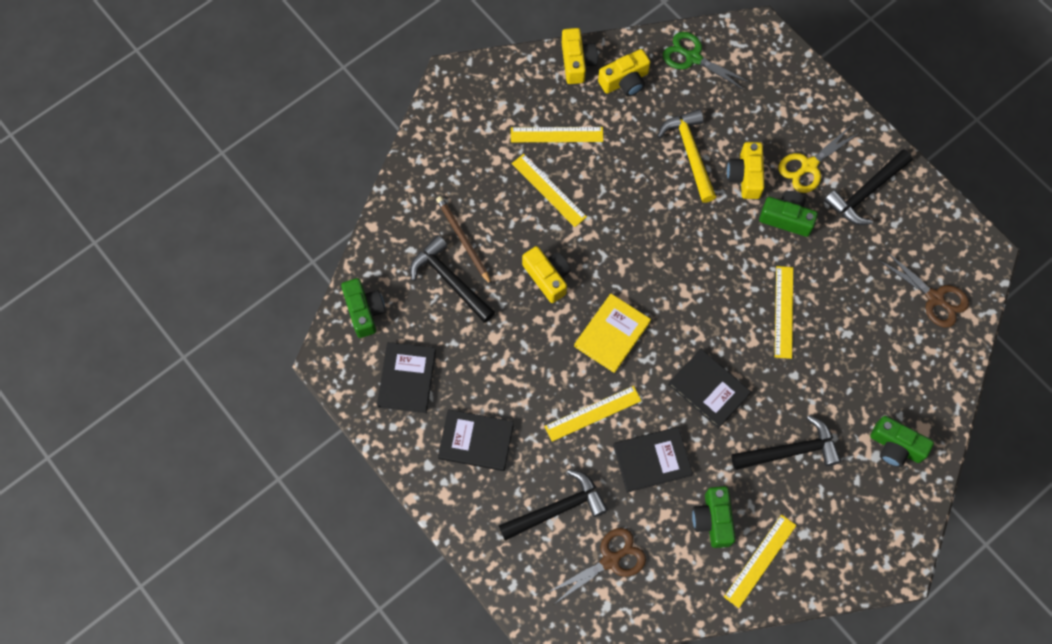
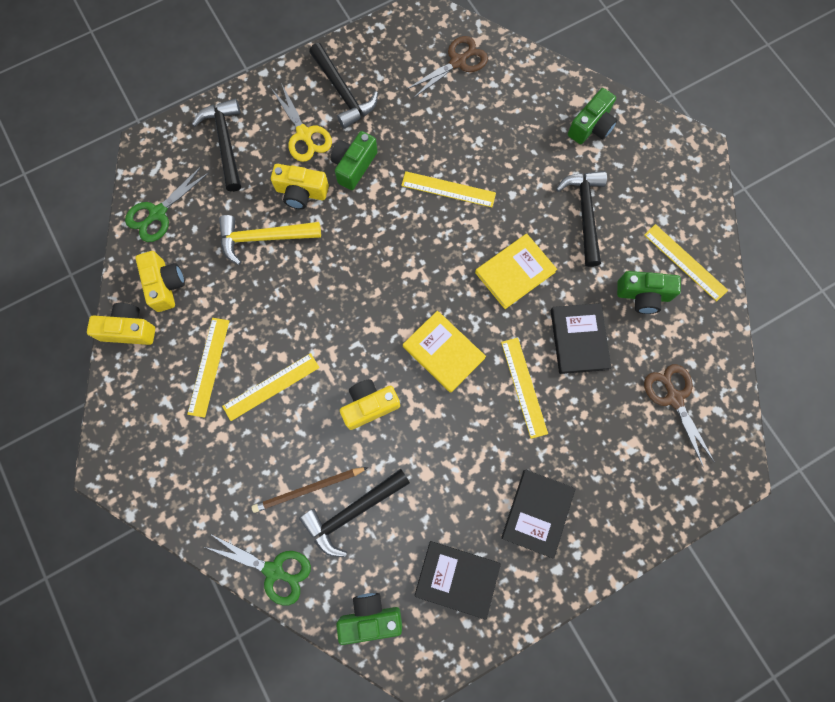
camera: 80 degrees left, 5 degrees up
(390, 226) = (274, 570): none -> green scissors
(557, 508) = (618, 440): black hammer -> black hammer (225, 142)
(708, 389) = (515, 272): black book -> yellow book

